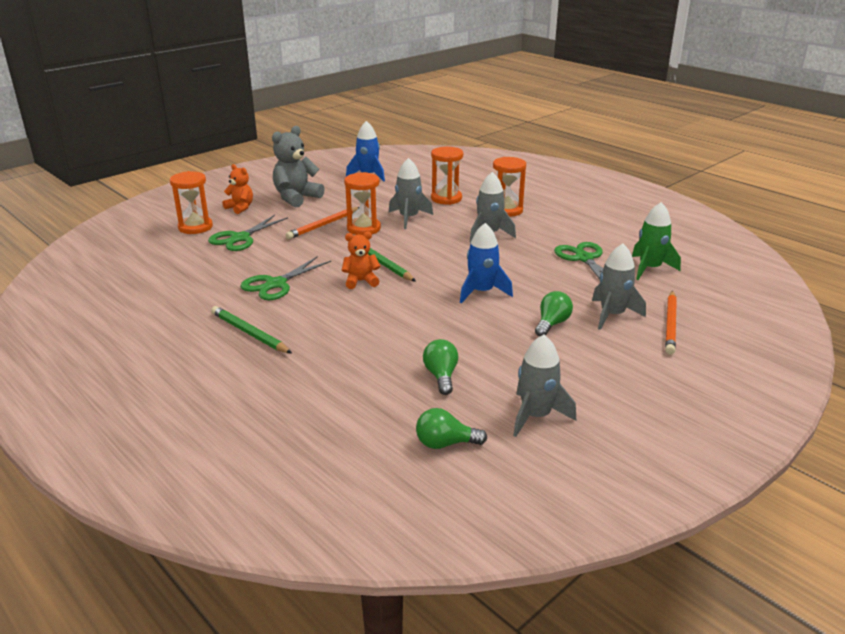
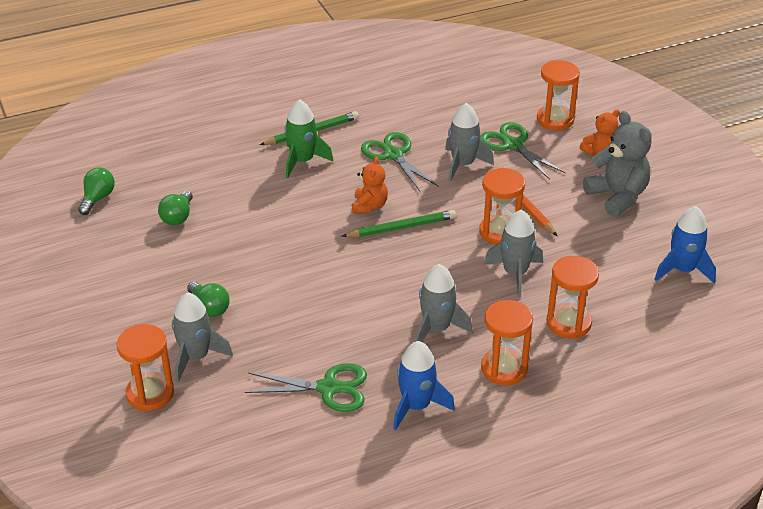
camera: 110 degrees right, 10 degrees up
(441, 376) = (178, 217): green light bulb -> green light bulb turned 90 degrees clockwise
(482, 292) = (299, 280): blue rocket -> blue rocket (416, 406)
(536, 416) = (91, 251): grey rocket -> grey rocket (463, 165)
(649, 268) = (271, 437): green rocket -> green rocket (302, 161)
(670, 324) = (150, 393): orange pencil -> orange hourglass

